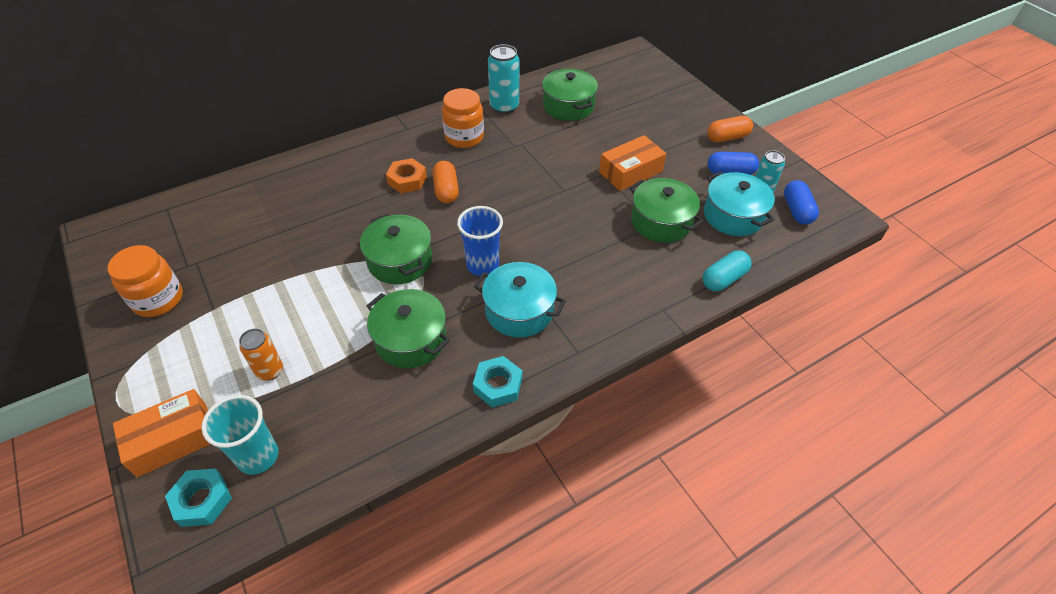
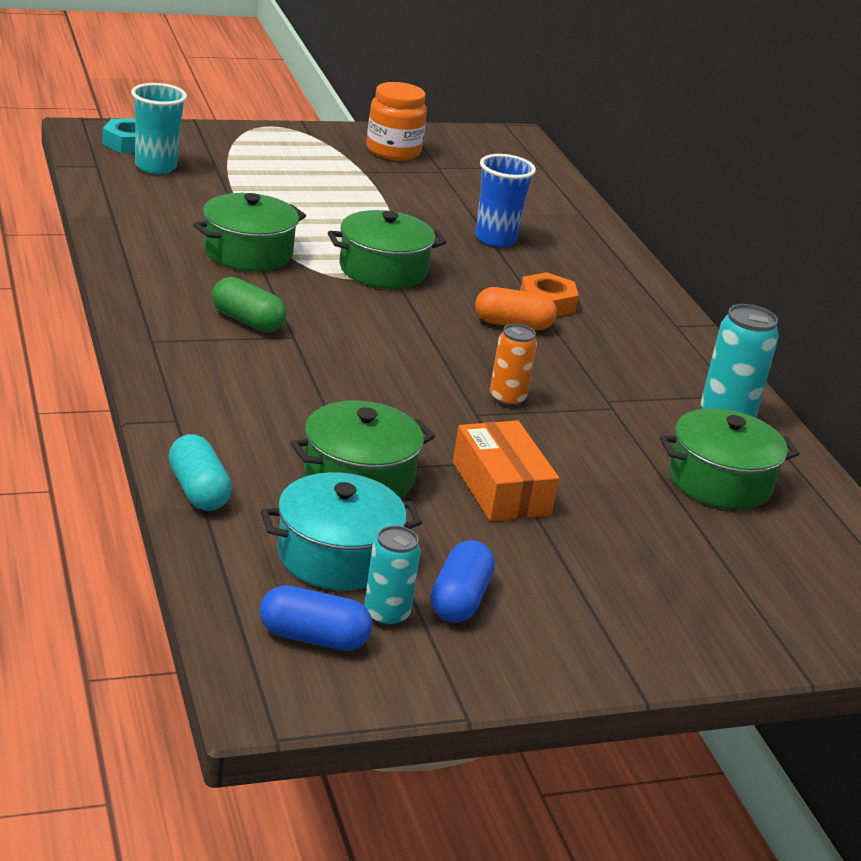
camera: 100 degrees right, 20 degrees down
(173, 440) = (205, 140): orange box -> none
(270, 371) = (256, 184): orange can -> orange can (507, 399)
(464, 137) = (642, 364): orange jar -> none
(482, 265) = (344, 316): blue cup -> blue cup (495, 239)
(498, 385) = (143, 283): turquoise nut -> none
(519, 311) = (247, 321): turquoise pot -> green capsule
(727, 137) = (573, 639): orange capsule -> none

